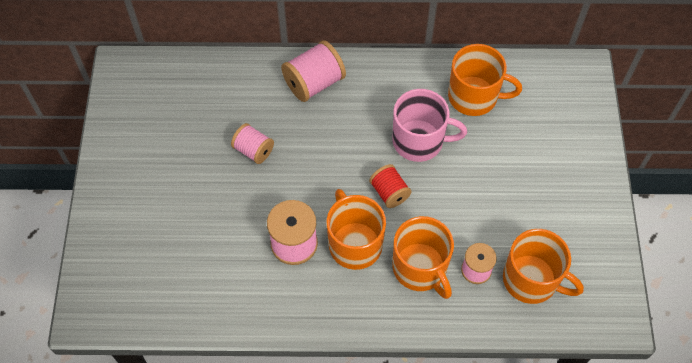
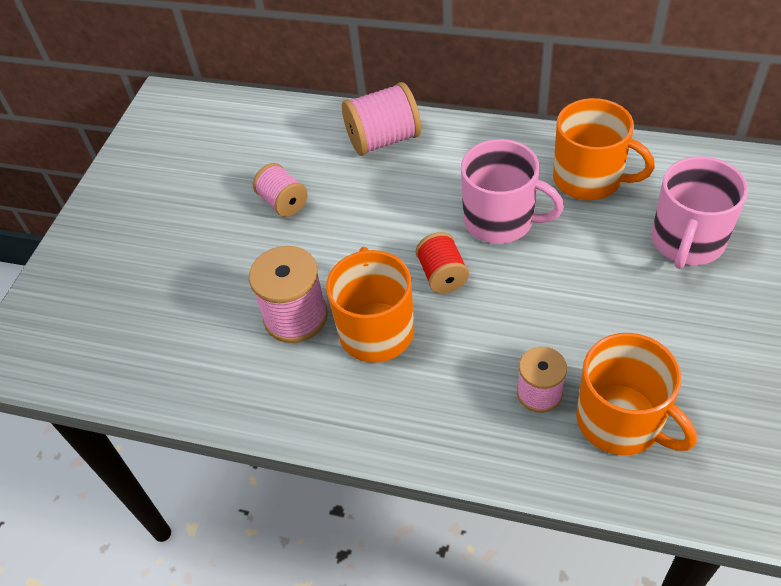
camera: 20 degrees right, 10 degrees down
(420, 268) = (458, 377): orange mug -> none
(550, 138) = (687, 241): none -> pink mug

